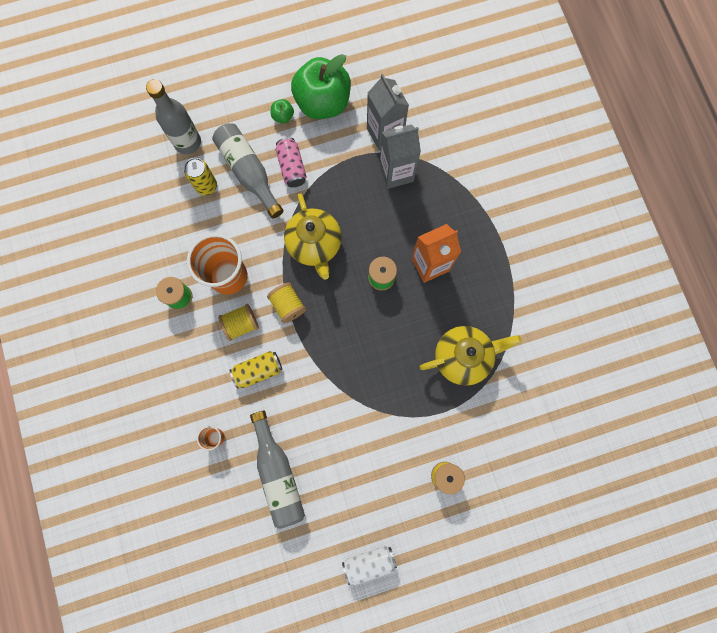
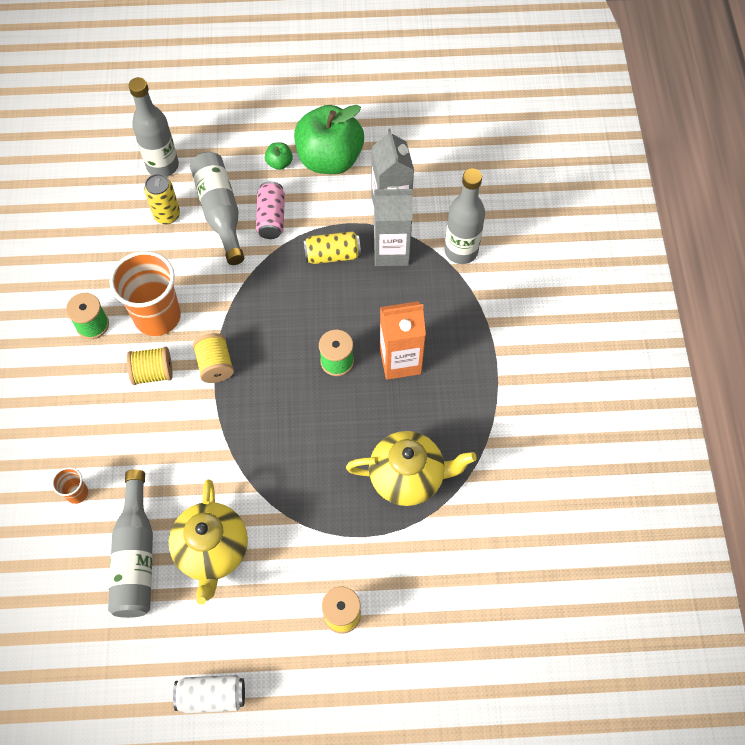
camera: 15 degrees right, 15 degrees down
(258, 370) = (154, 429): yellow can -> yellow can (332, 255)
(315, 245) = (269, 307): yellow teapot -> yellow teapot (212, 551)
(451, 158) = (461, 251): none -> grey bottle

